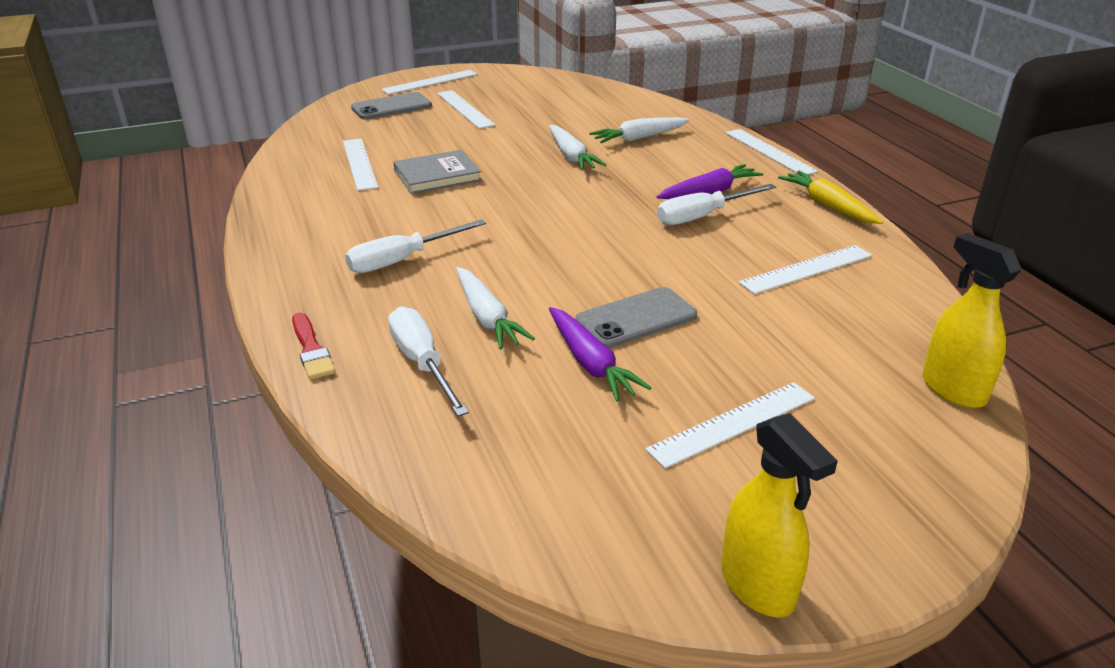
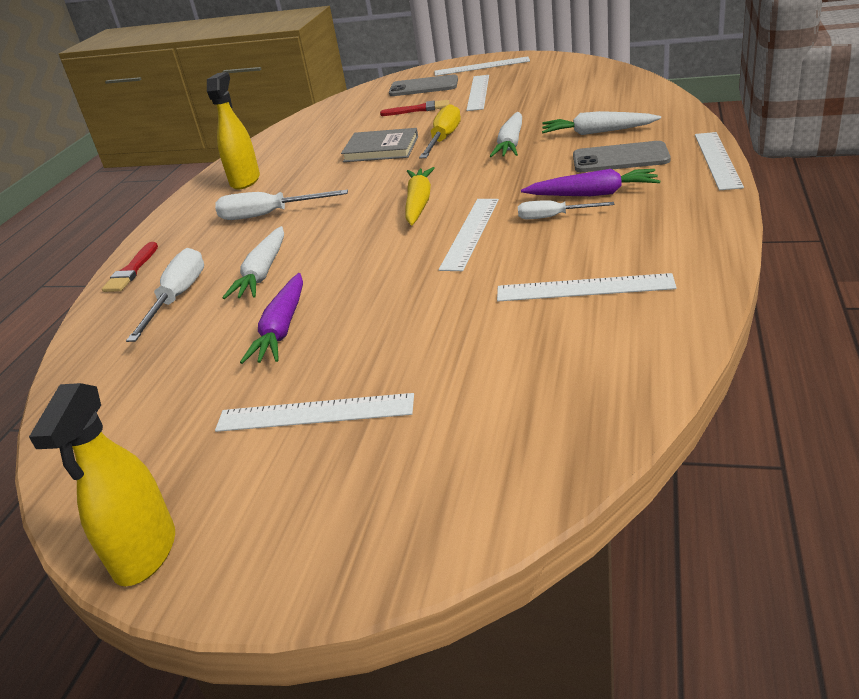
camera: 40 degrees right, 0 degrees up
(359, 163) = (340, 133): white ruler -> white ruler (470, 233)
(421, 131) = (419, 109): none -> red brush
(494, 159) = (444, 139): none -> yellow screwdriver
(636, 318) = (366, 300): grey phone -> grey phone (620, 158)
(702, 216) = (553, 217): white screwdriver -> white screwdriver, size x0.63
(828, 206) = (703, 226): yellow carrot -> yellow carrot (419, 204)
(952, 389) = (562, 450): yellow spray bottle -> yellow spray bottle (245, 180)

